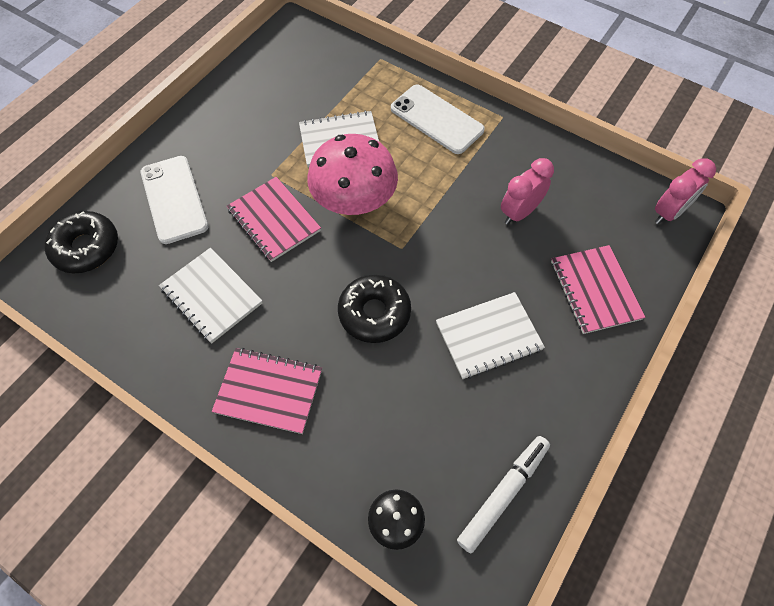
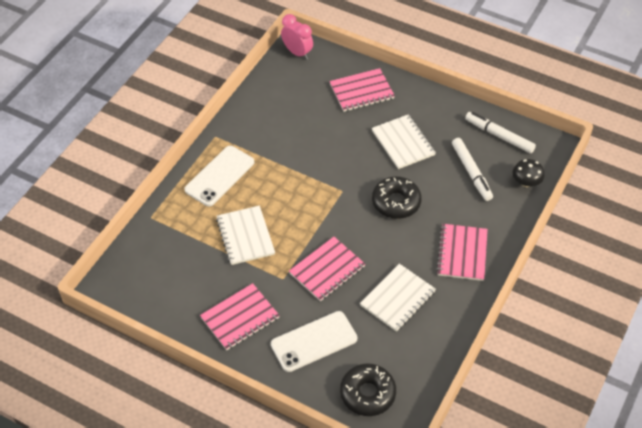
camera: 95 degrees left, 10 degrees down
(226, 132) = (240, 318): none -> pink notebook
(354, 201) = (304, 221): pink mushroom -> none
(423, 431) = (471, 172): none -> white marker
(519, 212) = (305, 127): pink clock -> none

